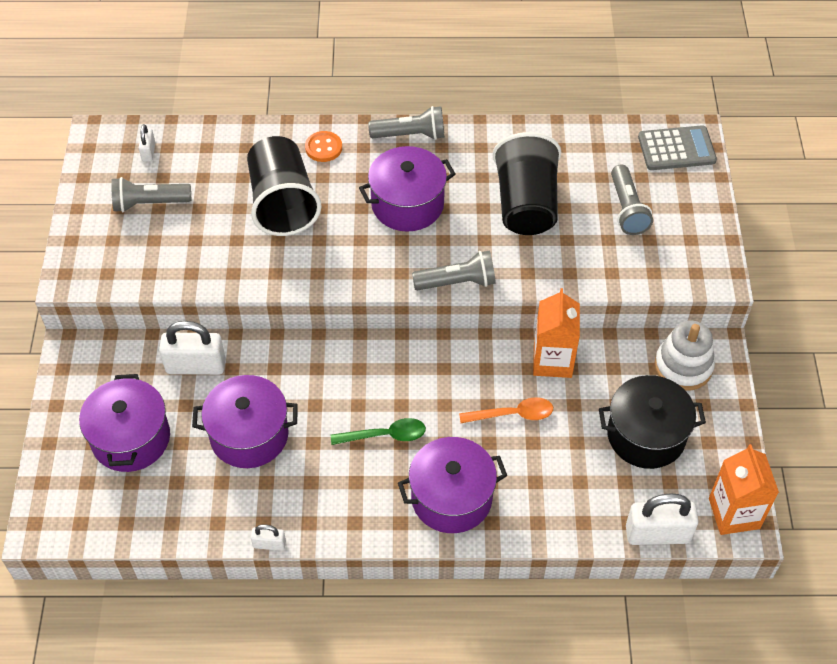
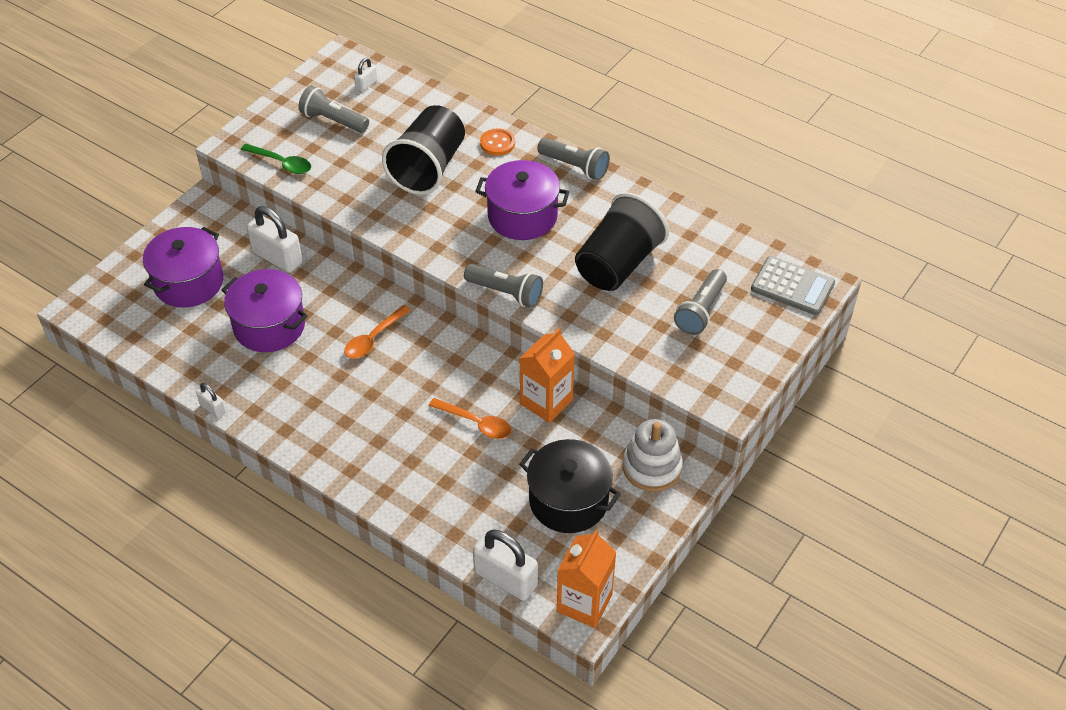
camera: 35 degrees right, 5 degrees down
(355, 391) = (373, 338): none -> orange spoon
(385, 435) = (365, 382): green spoon -> green spoon (281, 163)
(451, 498) = (371, 455): purple pot -> none

